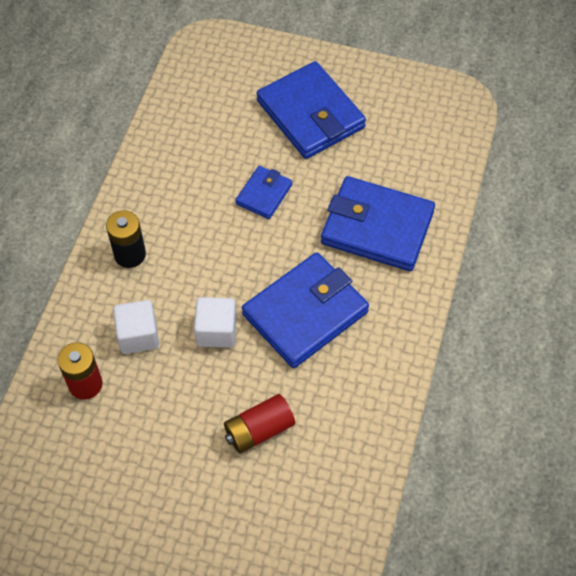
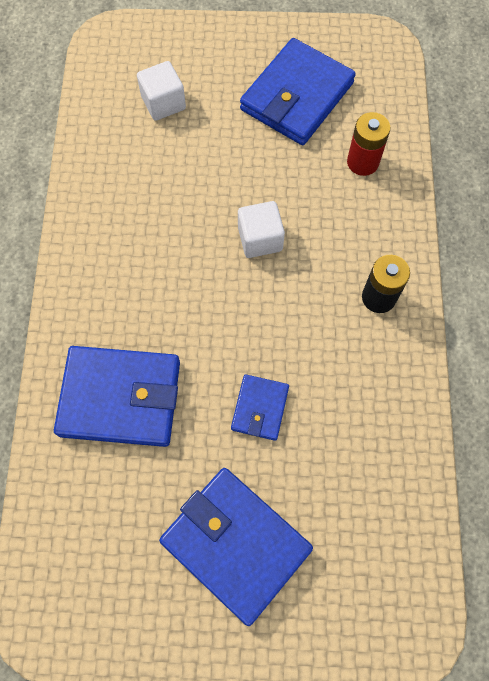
camera: 165 degrees right, 10 degrees up
(138, 335) = (333, 217): white cube -> white cube (163, 103)
(259, 430) = (191, 160): red battery -> none
(305, 313) = (177, 278): blue wallet -> blue wallet (296, 96)

